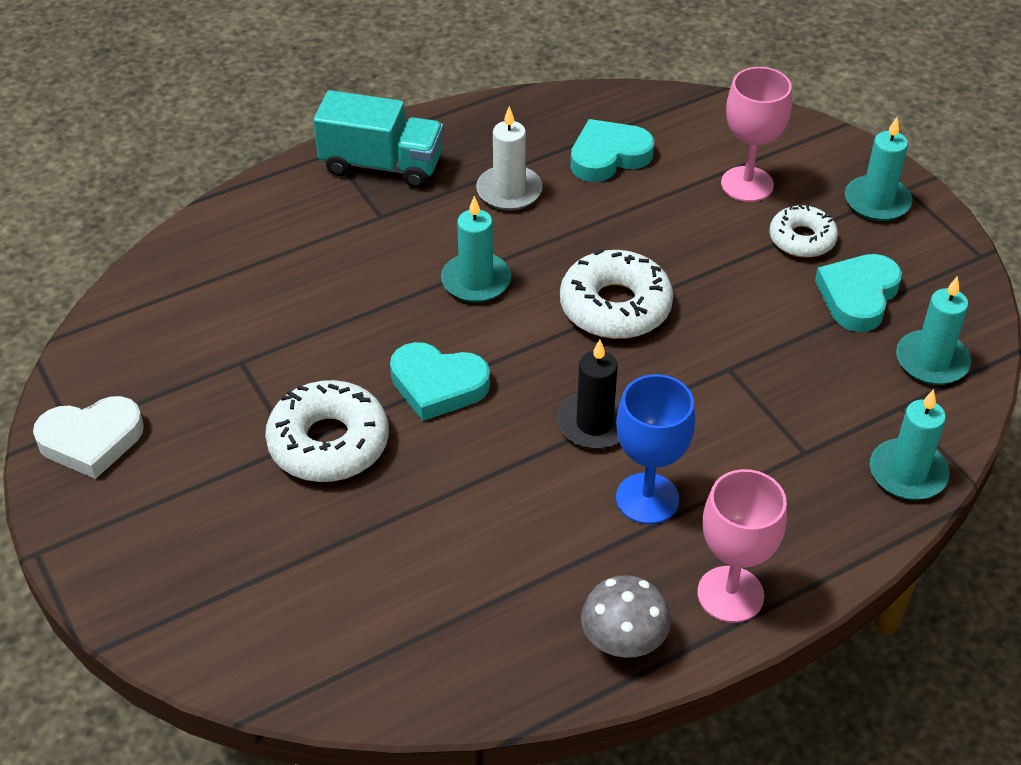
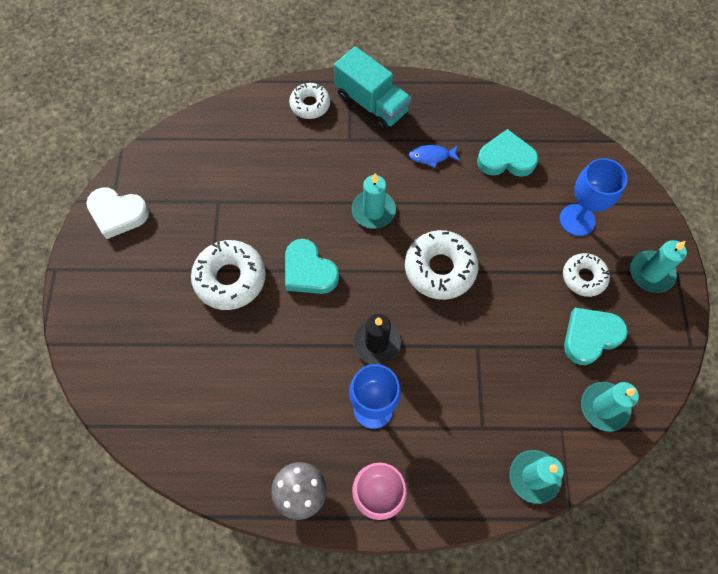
camera: 30 degrees right, 20 degrees up
(294, 199) = (310, 105): none -> white donut
(509, 191) = (431, 156): white candle -> blue fish
(747, 184) = (577, 220): pink goblet -> blue goblet

